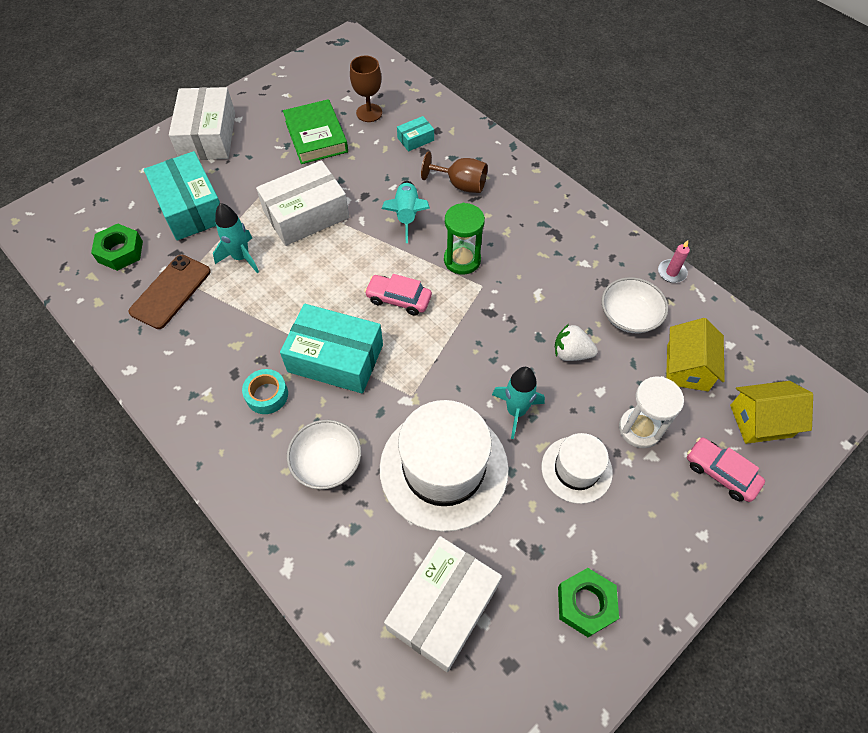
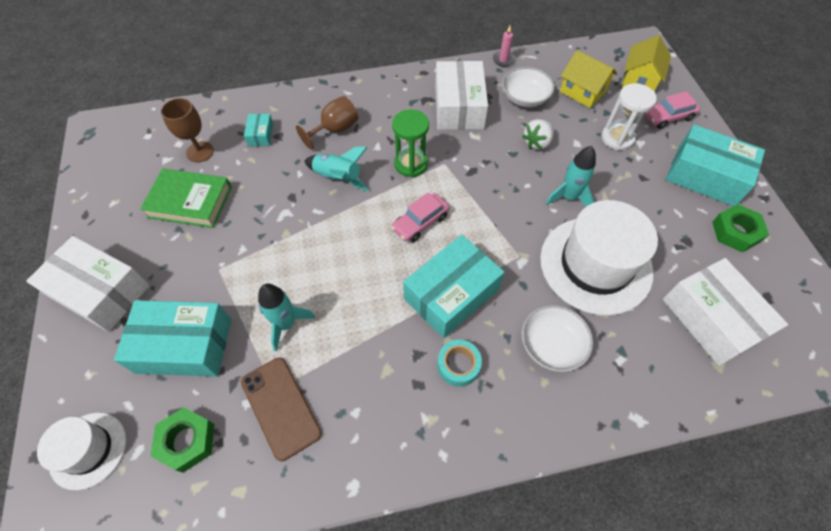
camera: 60 degrees left, 0 degrees up
(306, 214) = (277, 249): white box -> white box (458, 107)
(576, 469) = (632, 186): white hat -> white hat (88, 450)
(652, 545) = (705, 176): none -> turquoise box

